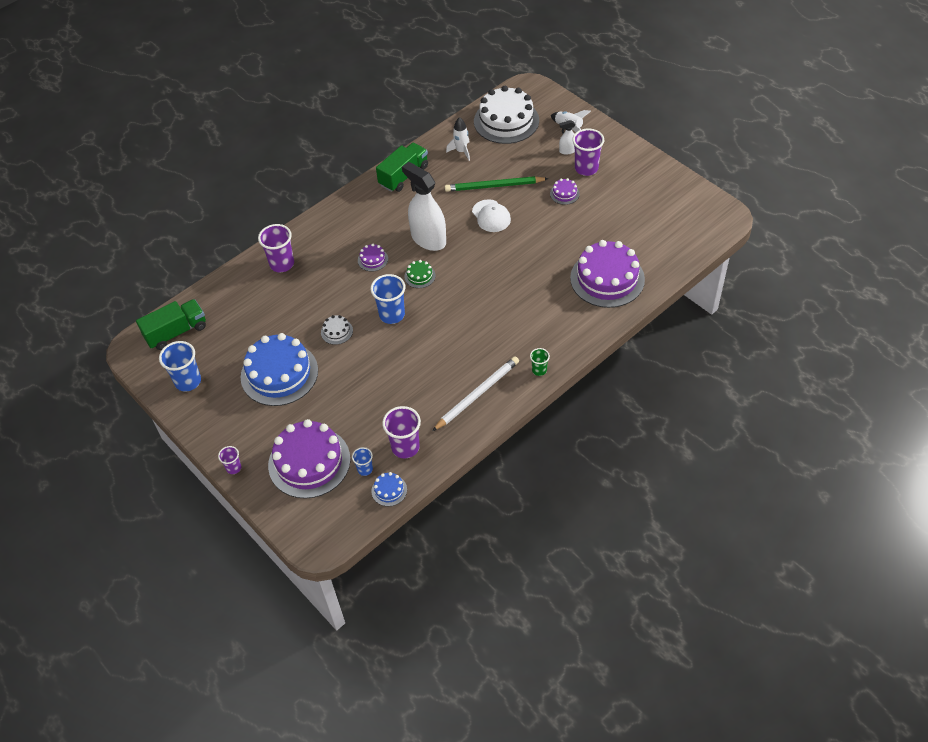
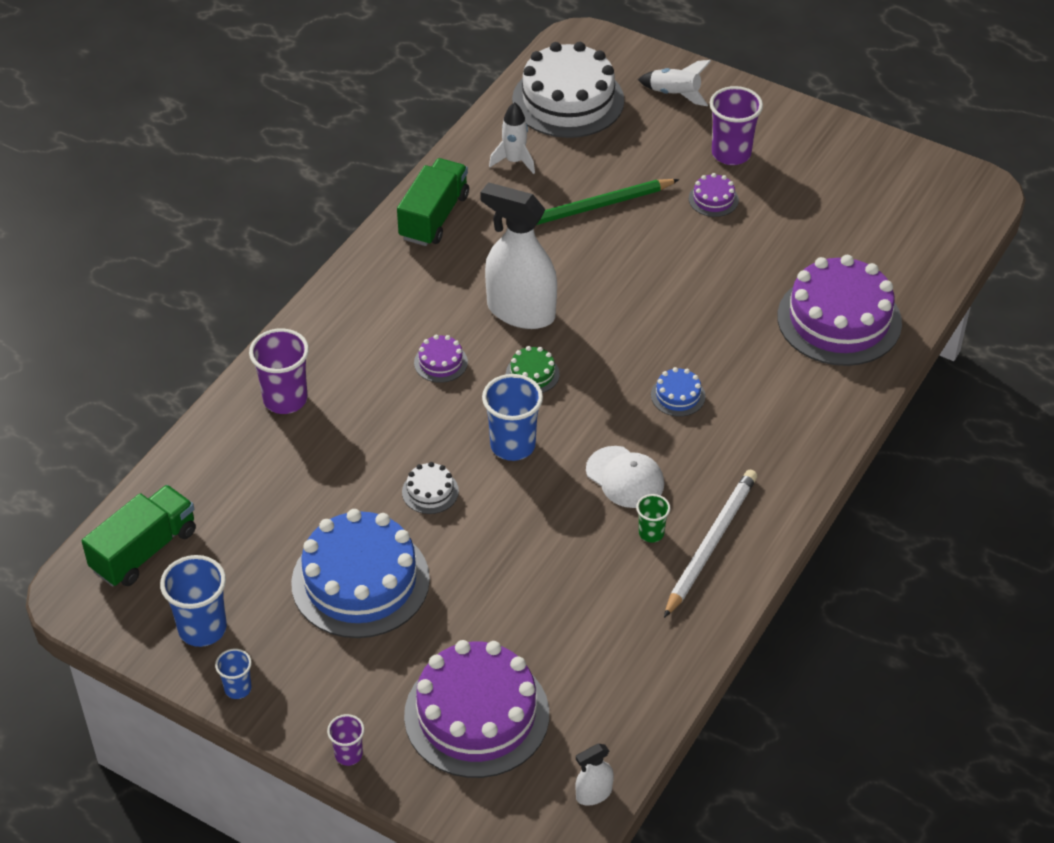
camera: 20 degrees left, 5 degrees down
(365, 469) = (577, 705): blue cup -> blue cup (238, 688)
(389, 490) = (632, 729): blue cake -> blue cake (678, 396)
(405, 447) = (629, 654): purple cup -> none
(491, 216) = (609, 256): white cap -> white cap (625, 477)
(539, 370) = (794, 484): green cup -> green cup (651, 533)
(567, 150) = (689, 131): white spray bottle -> white spray bottle (593, 794)

